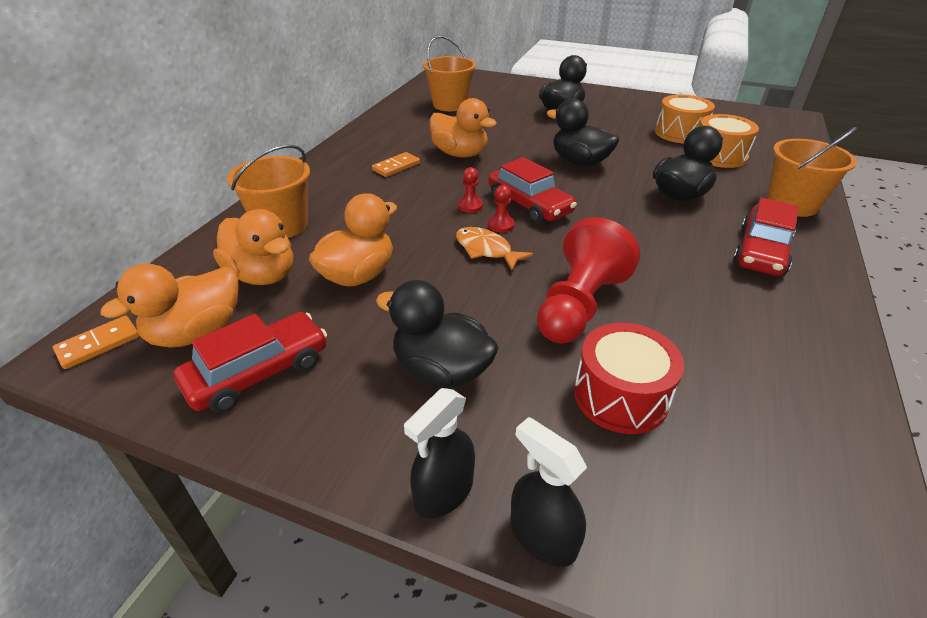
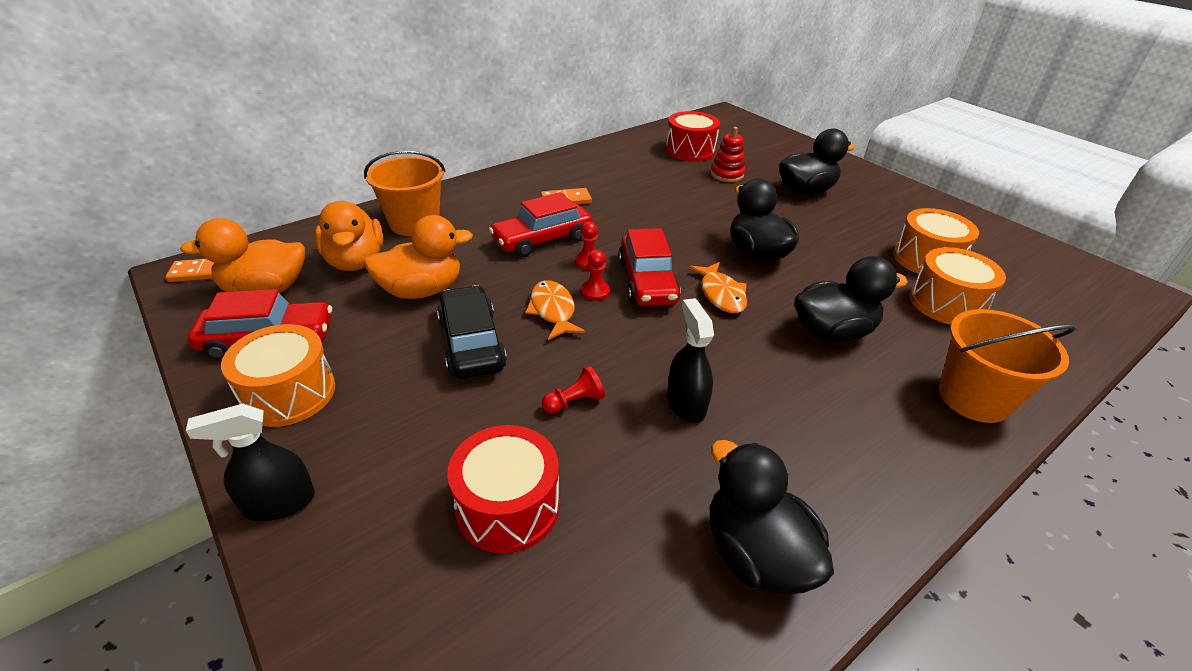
camera: 30 degrees right, 0 degrees up
(338, 405) = (289, 393): none -> orange drum
(441, 370) = (390, 403): black duck -> black duck (756, 554)
(450, 105) = (690, 150): orange bucket -> red drum
(452, 298) = (472, 343): none -> black car
(460, 154) = (640, 206): orange duck -> none
(496, 115) = (726, 175): none -> red stacking toy
(542, 536) = (302, 584): black spray bottle -> black spray bottle (686, 404)
(579, 305) = (574, 402): red pawn -> red pawn, size x0.42
(588, 196) = (721, 294): none -> orange fish
(761, 252) = (852, 436): red car -> red car (542, 239)

